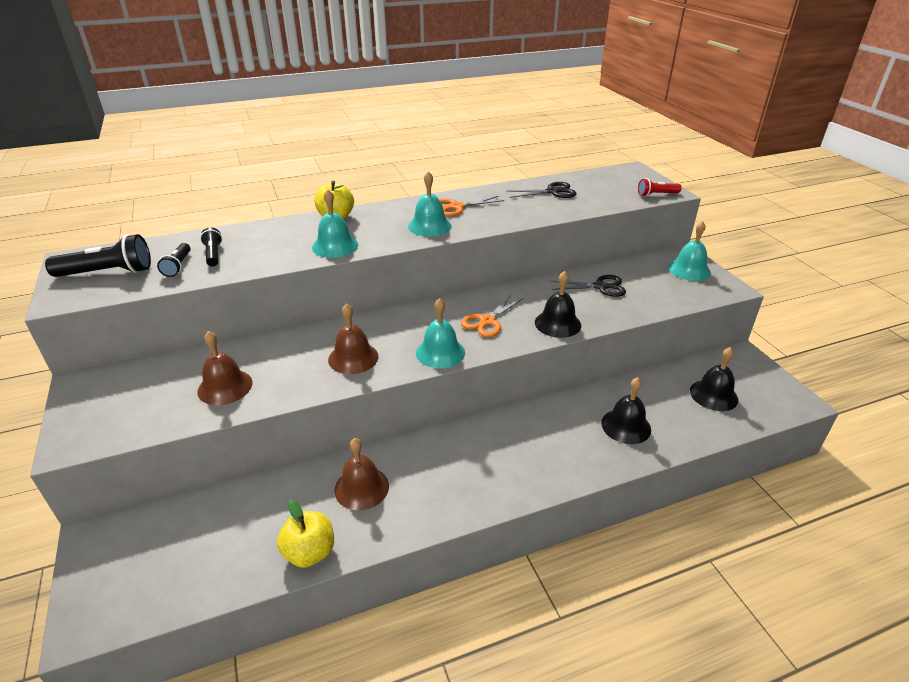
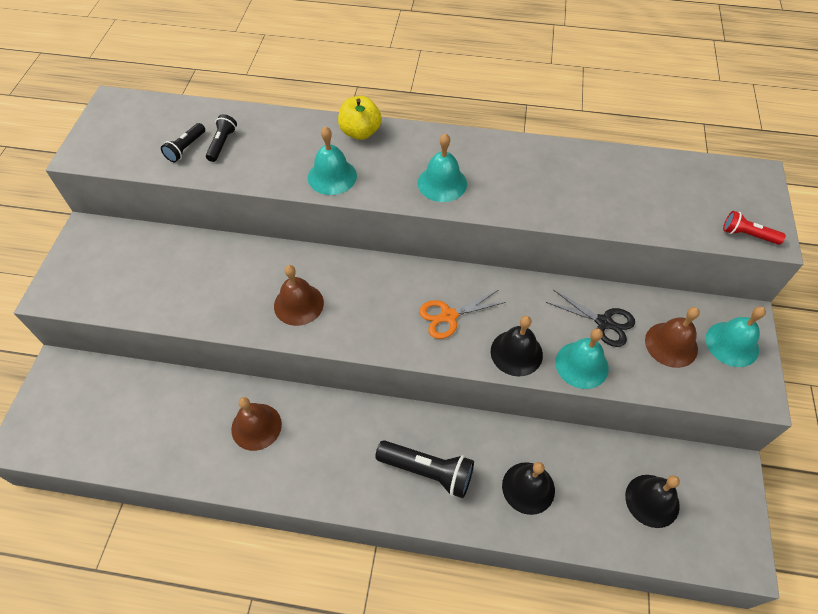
camera: 30 degrees right, 20 degrees up
(108, 272) = (130, 133): black flashlight -> black flashlight (428, 471)
(225, 387) = (181, 288): brown bell -> brown bell (671, 344)
(310, 552) = (184, 466): yellow apple -> none
(440, 352) = (377, 335): turquoise bell -> turquoise bell (581, 365)
(457, 207) = (492, 163): orange scissors -> none
(553, 192) = (620, 179): black scissors -> none

